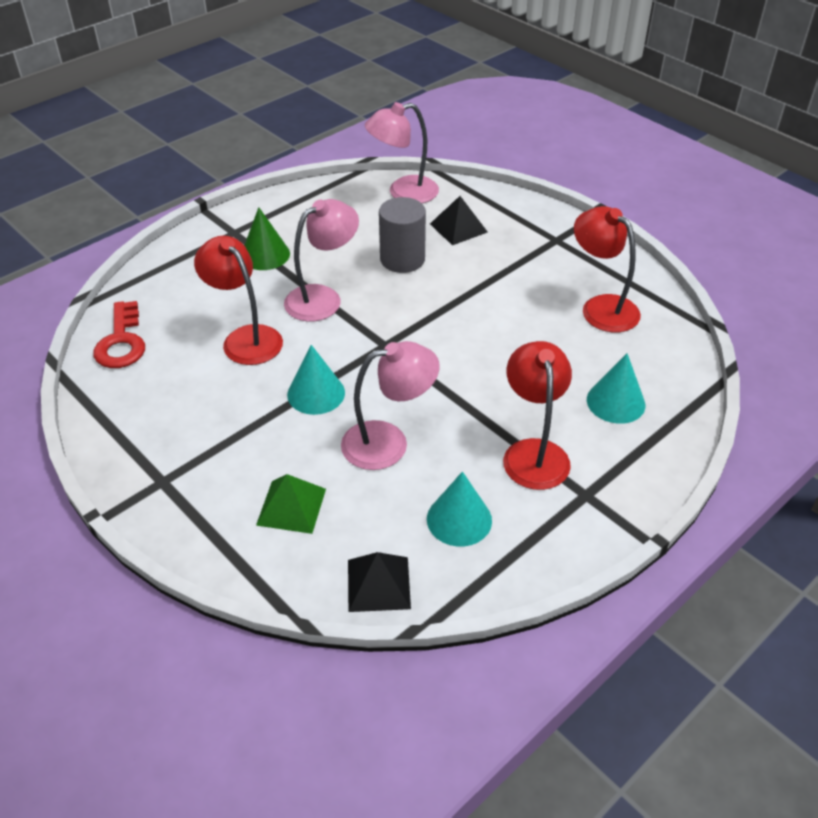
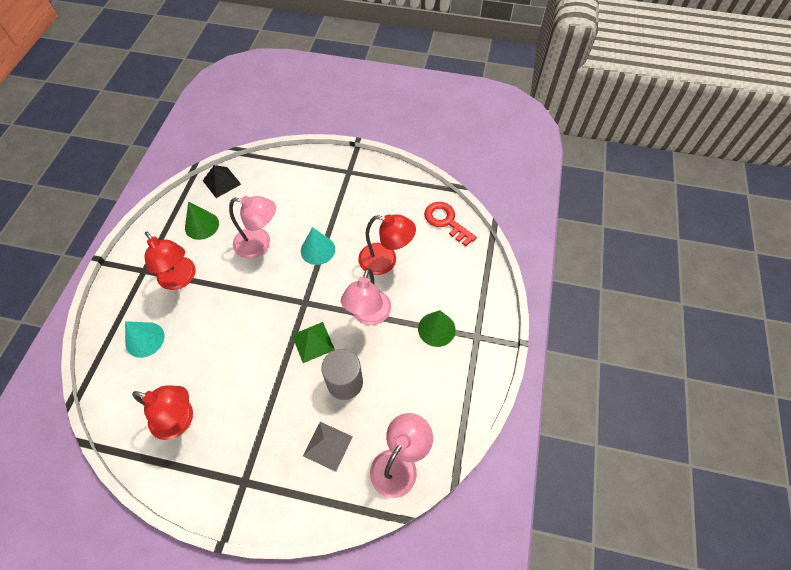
camera: 145 degrees right, 15 degrees up
(291, 506) = (282, 191): green pyramid -> green pyramid (313, 342)
(388, 442) = (260, 244): pink lamp -> pink lamp turned 120 degrees counterclockwise
(458, 227) = (327, 446): black pyramid -> grey pyramid
(459, 519) = (202, 225): turquoise cone -> green cone

